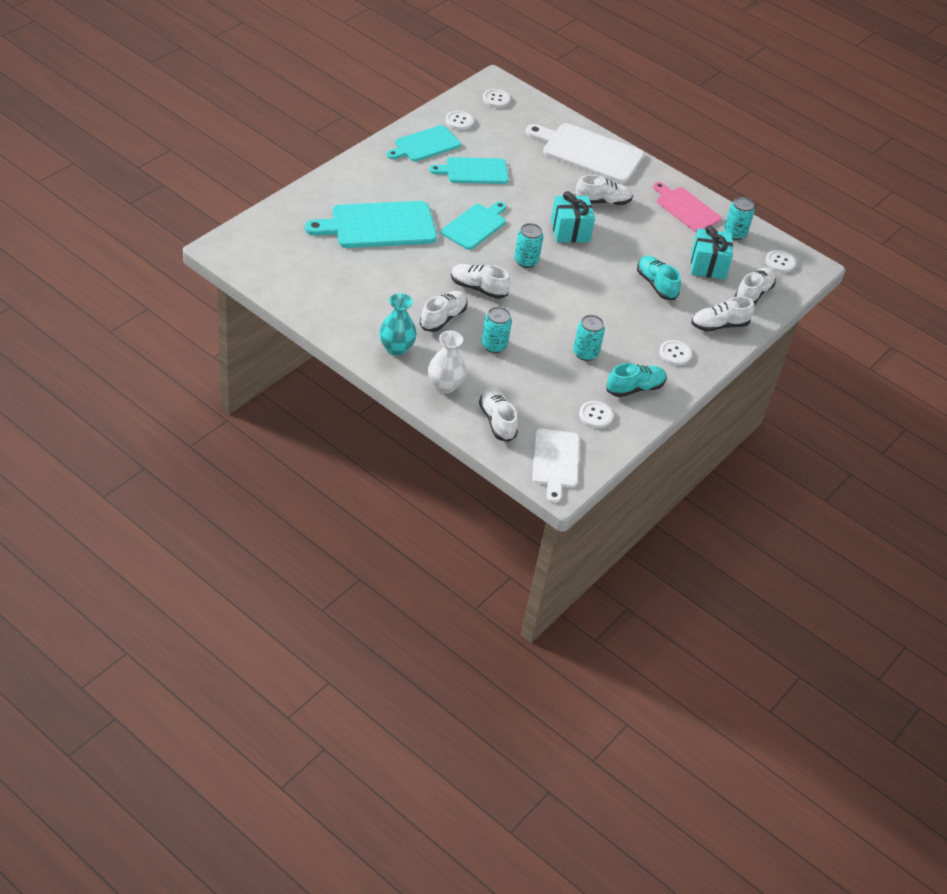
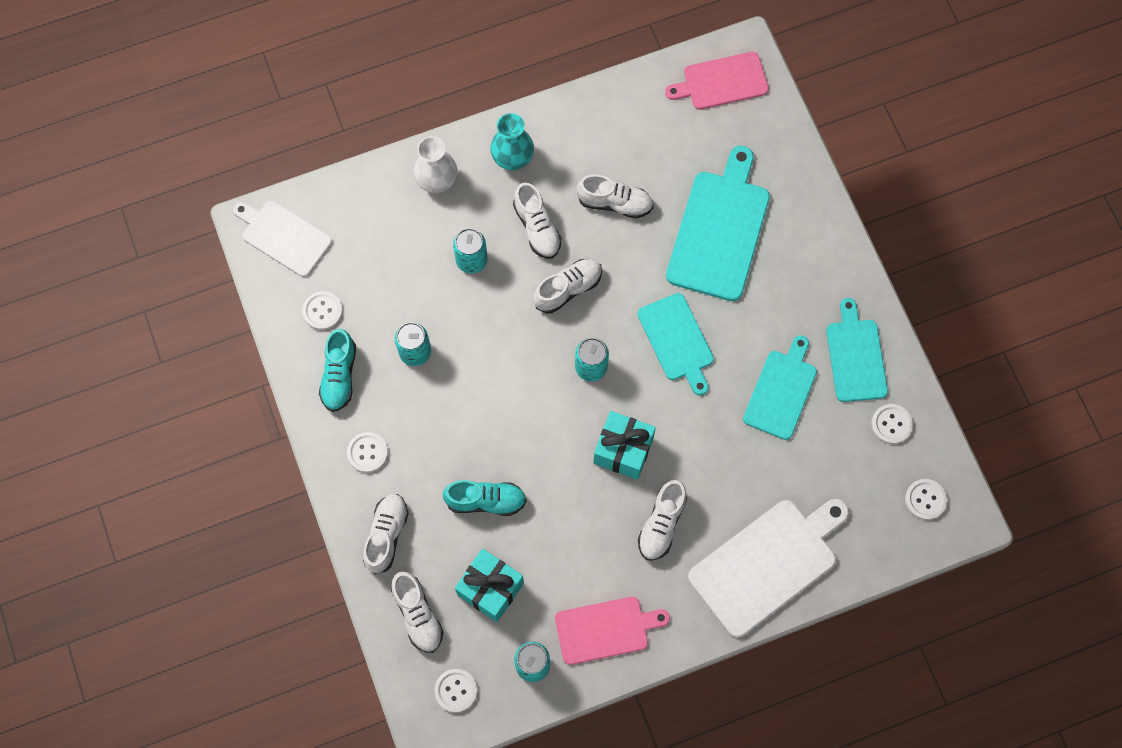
camera: 125 degrees right, 25 degrees up
(255, 254) = (721, 82): none -> pink cutting board
(497, 421) = (364, 208): white shoe -> white shoe (615, 203)

